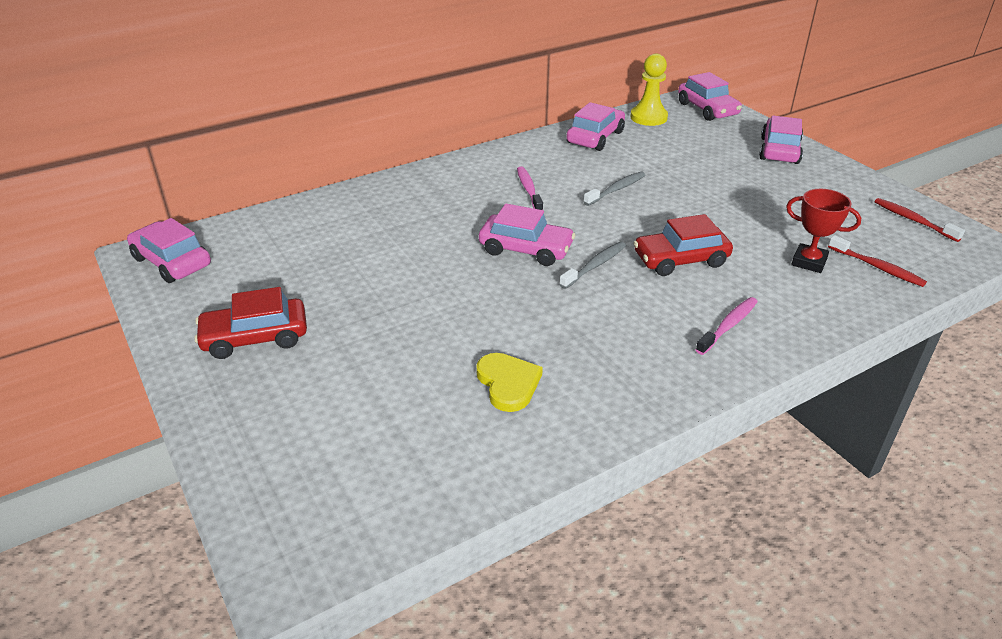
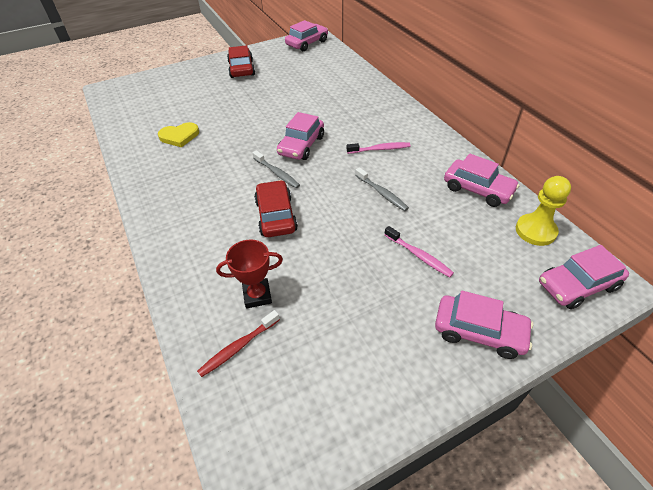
camera: 95 degrees right, 10 degrees up
(728, 326) = (193, 227): pink toothbrush -> pink toothbrush (419, 256)
(809, 262) = (257, 295): red trophy -> red trophy turned 45 degrees clockwise
(913, 220) = (318, 421): red toothbrush -> none

